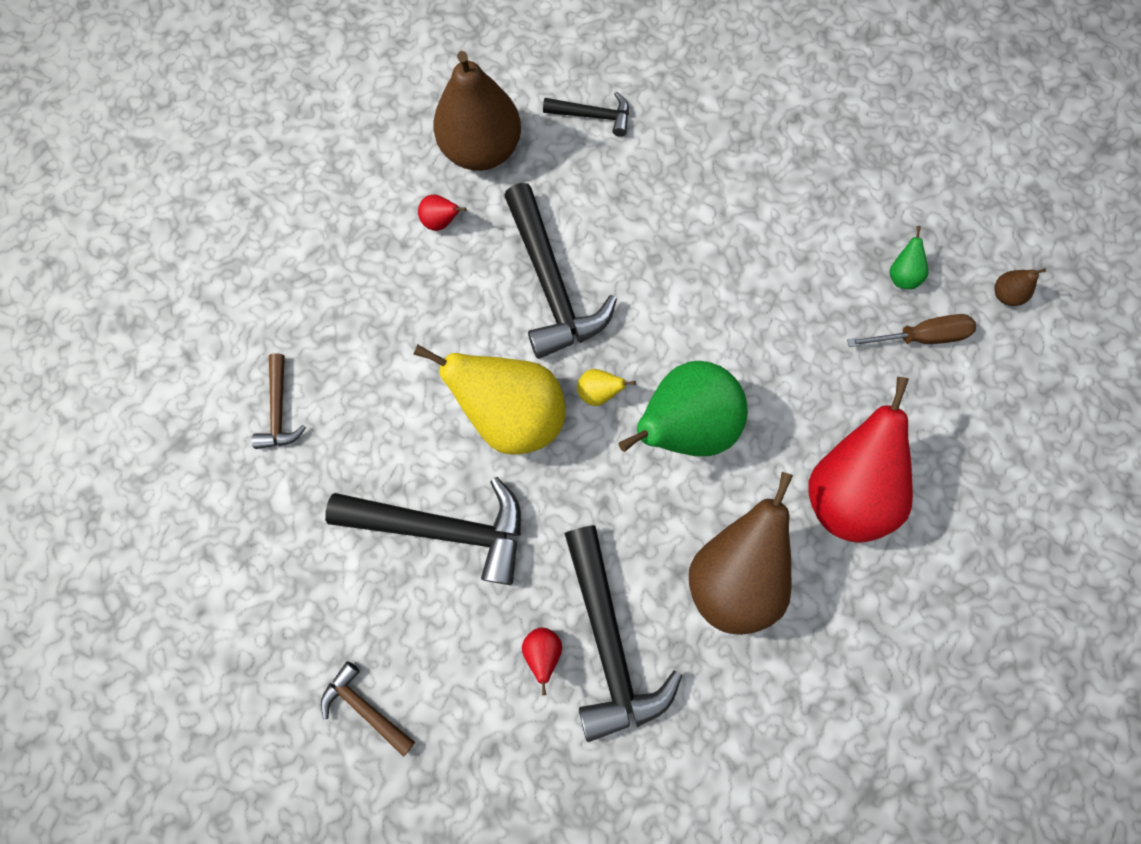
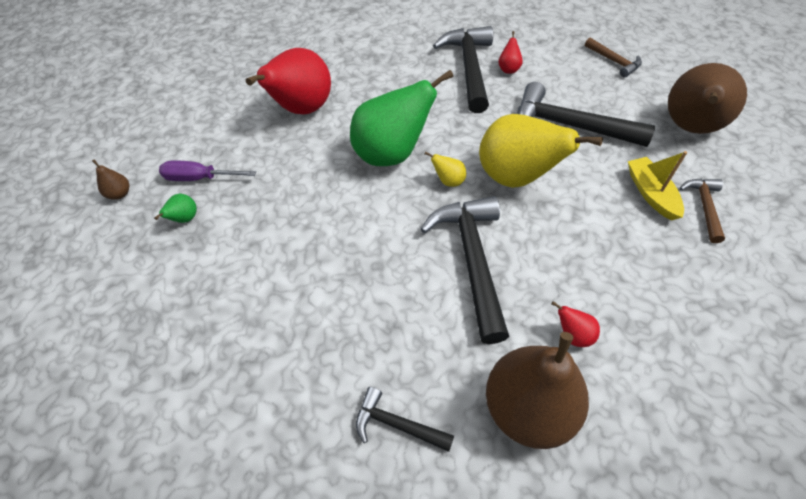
camera: 165 degrees left, 20 degrees down
(341, 419) = (651, 194): none -> yellow boat
(732, 574) = (388, 84): brown pear -> brown pear (689, 128)
(920, 336) = (199, 178): brown screwdriver -> purple screwdriver

